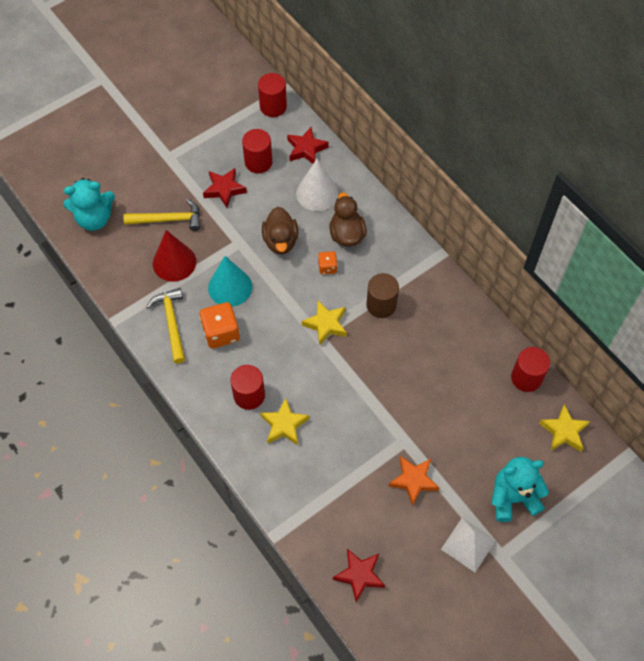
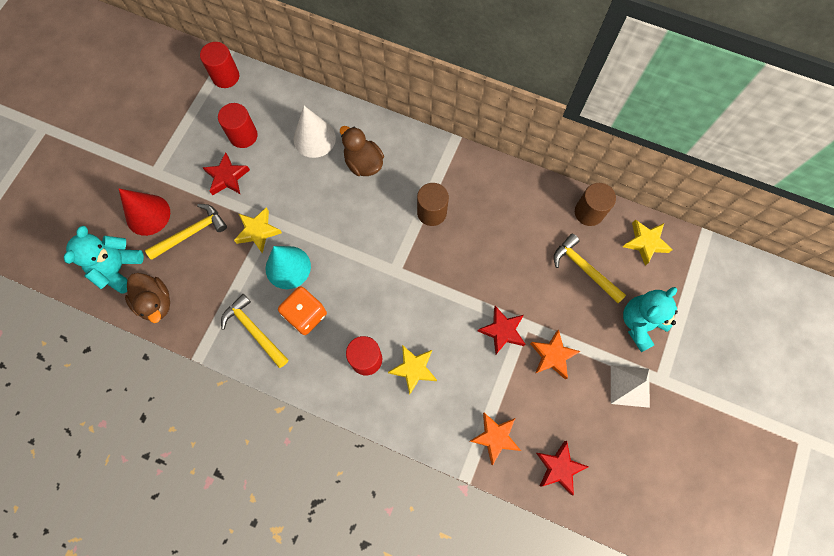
camera: 30 degrees left, 10 degrees up
(94, 218) = (118, 269): turquoise teddy bear -> turquoise teddy bear turned 150 degrees clockwise
(174, 262) = (221, 271): red cone -> red cone (148, 215)
(280, 241) = (308, 200): brown duck -> brown duck (155, 302)
(306, 149) = (280, 102): red star -> red star (502, 331)
(319, 518) = (495, 437): none -> orange star
(326, 324) = (394, 256): yellow star -> yellow star (258, 231)
(327, 267) = (364, 202): orange dice -> none
(490, 423) = (584, 269): none -> yellow hammer
(526, 378) = (589, 212): red cylinder -> brown cylinder

